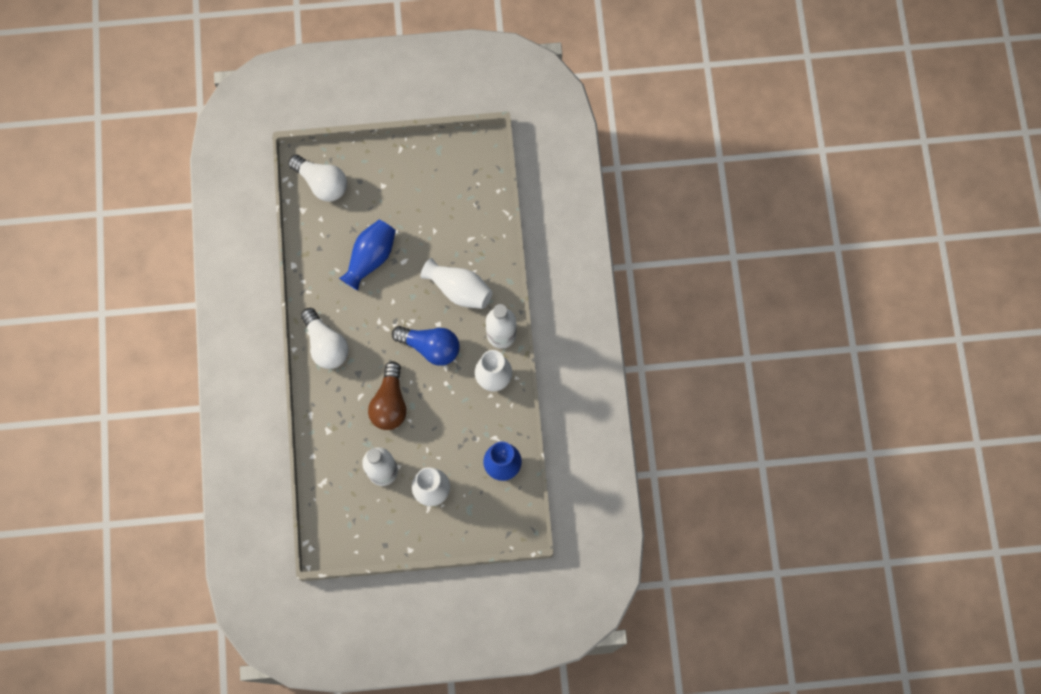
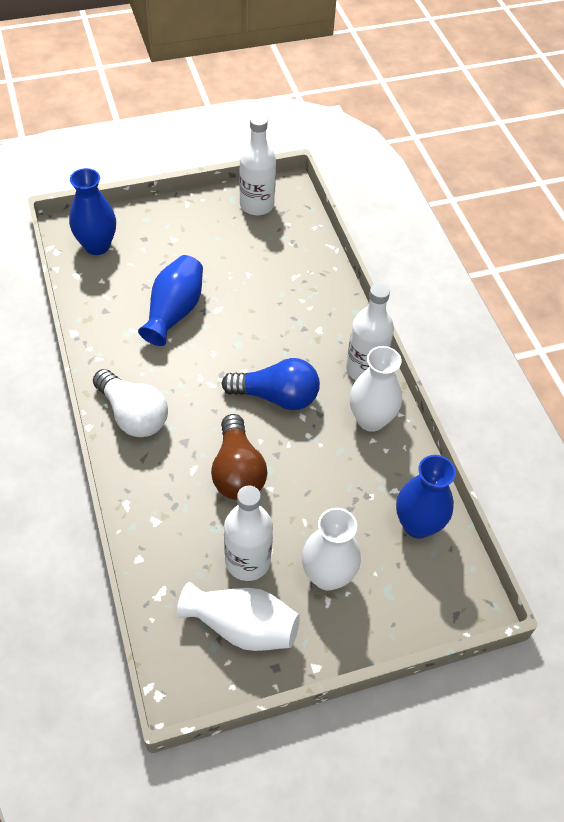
camera: 15 degrees left, 20 degrees down
(322, 183) = (97, 246): white light bulb -> blue vase
(456, 159) = (257, 205): none -> white bottle
(459, 289) = (296, 329): white vase -> white vase (242, 626)

